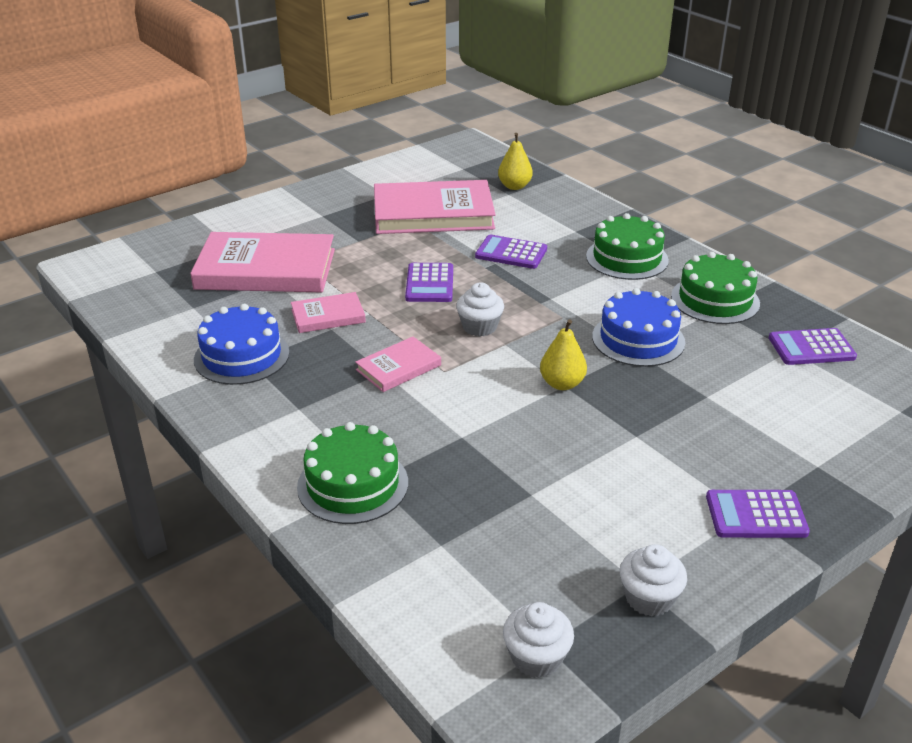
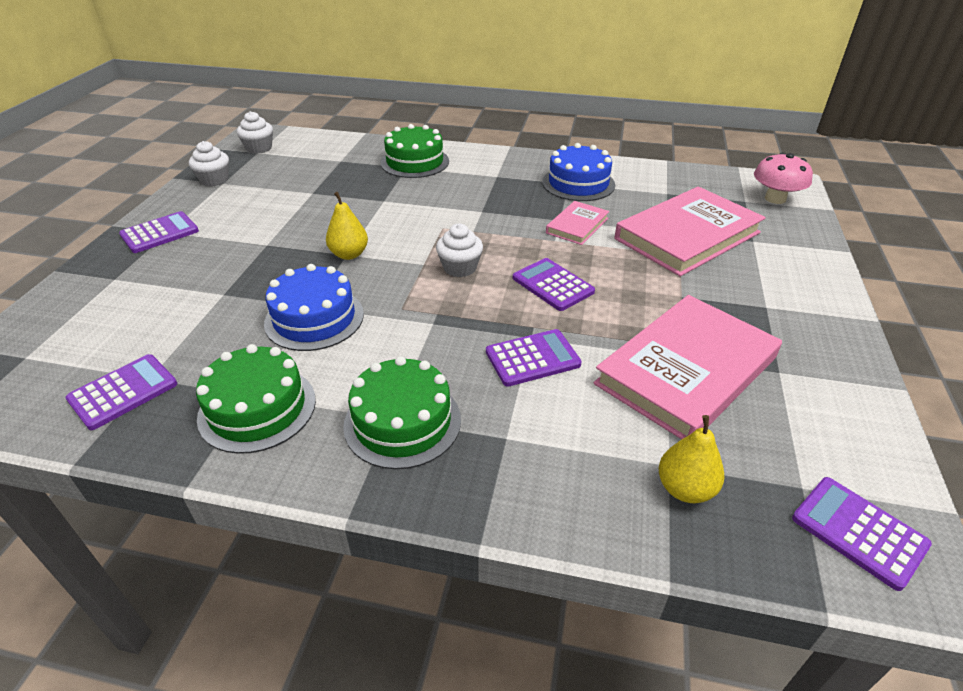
camera: 140 degrees right, 5 degrees up
(131, 262) = (775, 199): none -> pink mushroom
(398, 367) = (475, 217): pink book -> none
(466, 154) = (858, 532): none -> purple calculator

